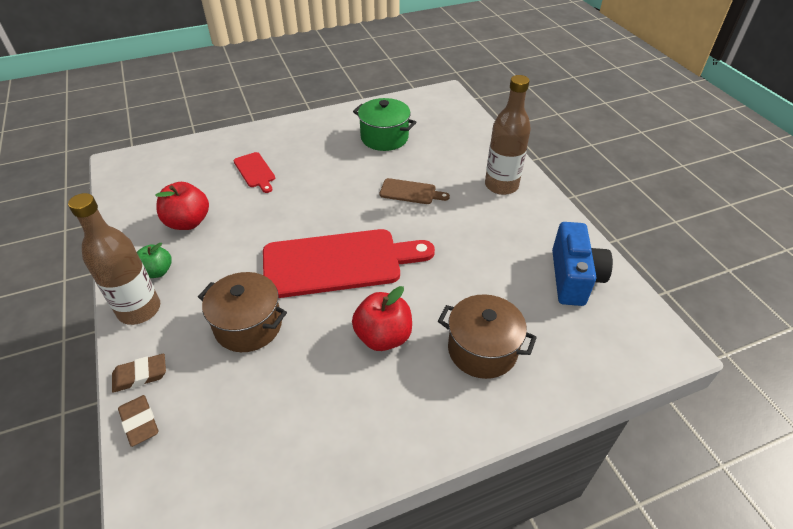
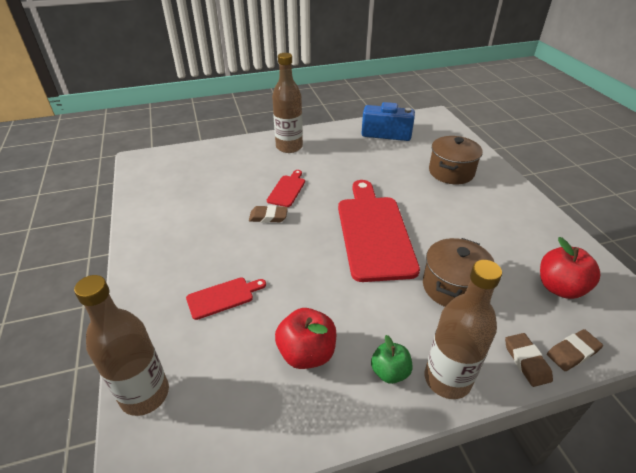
camera: 85 degrees left, 5 degrees down
(174, 152) = (145, 394): none -> brown bottle
(361, 184) = (268, 217): none -> brown eraser
(383, 337) = (449, 212): red apple -> red apple (560, 288)
(384, 138) = (198, 200): green pot -> none
(410, 192) = (287, 189): brown cutting board -> red cutting board

